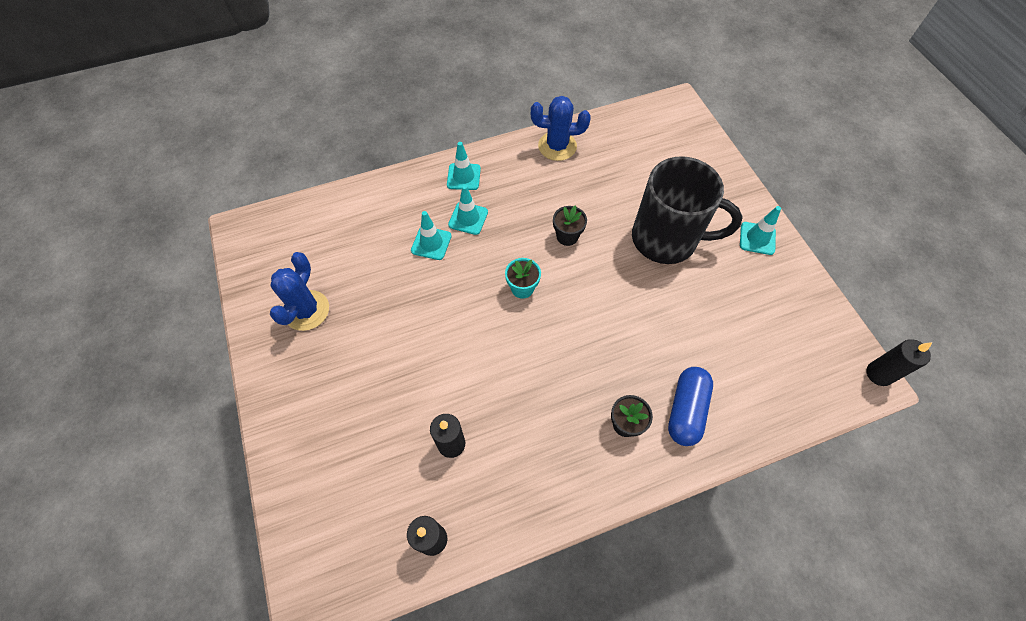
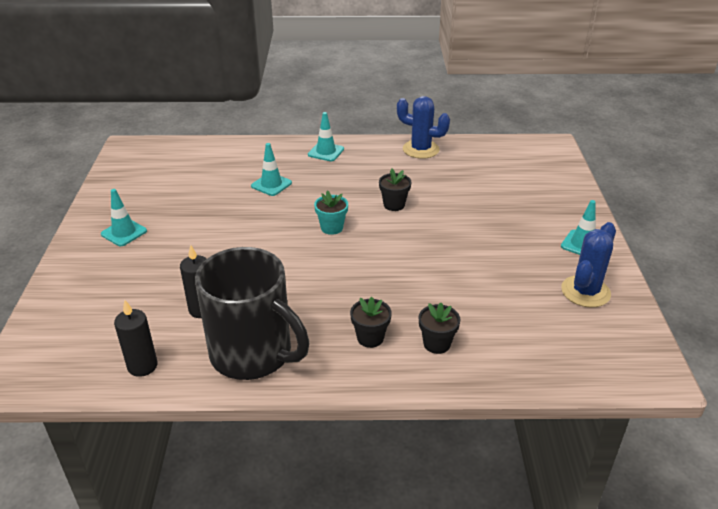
camera: 20 degrees right, 25 degrees down
(306, 310) = (142, 201): blue cactus -> blue cactus (585, 292)
(468, 218) = (313, 176): turquoise traffic cone -> turquoise traffic cone (124, 232)
(666, 239) = (488, 226): black mug -> black mug (253, 354)
(686, 410) = (437, 344): blue capsule -> black flower pot
(879, 374) = (665, 370): black candle -> none

